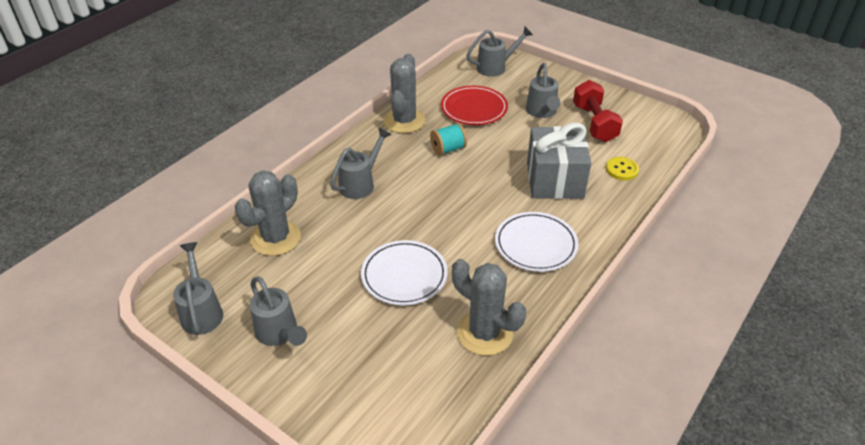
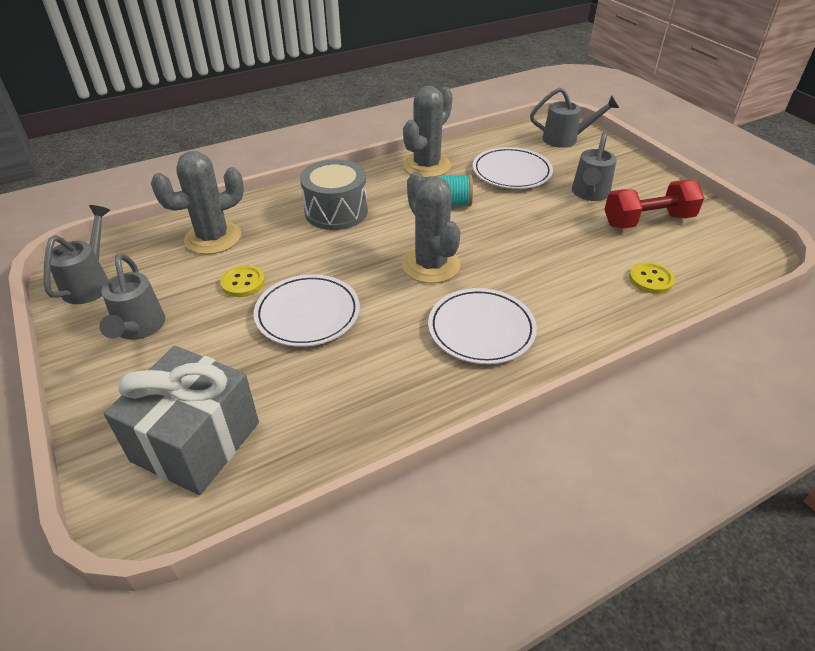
camera: 25 degrees right, 0 degrees up
(333, 268) = (243, 282): none -> yellow button
(361, 183) = (336, 211): grey watering can -> grey drum
(474, 108) = (511, 172): red plate -> white plate
(484, 333) = (347, 407): grey cactus -> grey cactus (430, 265)
(555, 180) = (555, 267): grey gift -> grey gift (196, 442)
(594, 123) = (648, 221): red dumbbell -> red dumbbell turned 60 degrees clockwise

